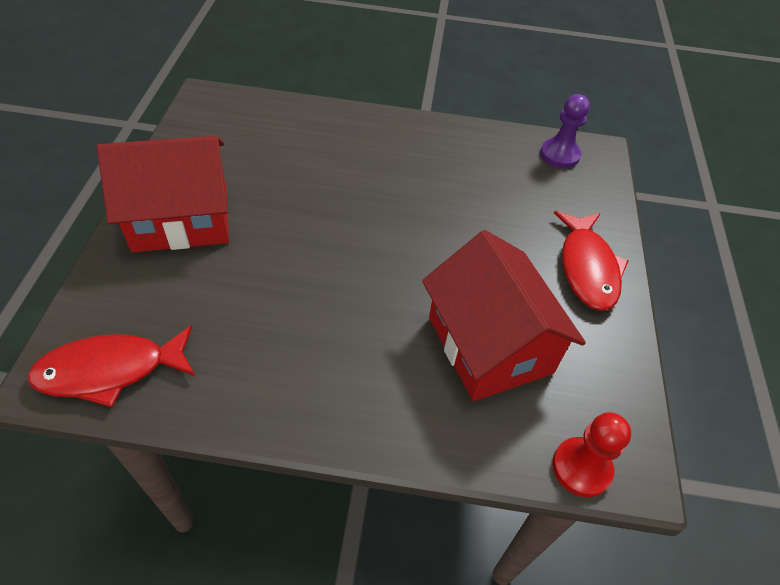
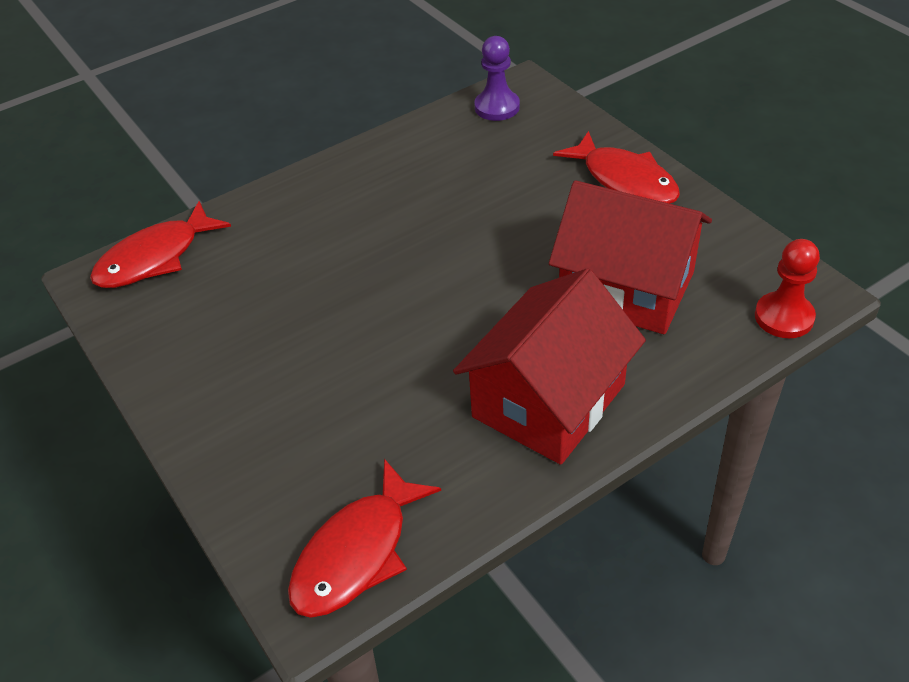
camera: 35 degrees left, 5 degrees down
(181, 218) = (237, 394): red house -> red house (548, 400)
(245, 108) = (155, 258): none -> red fish

